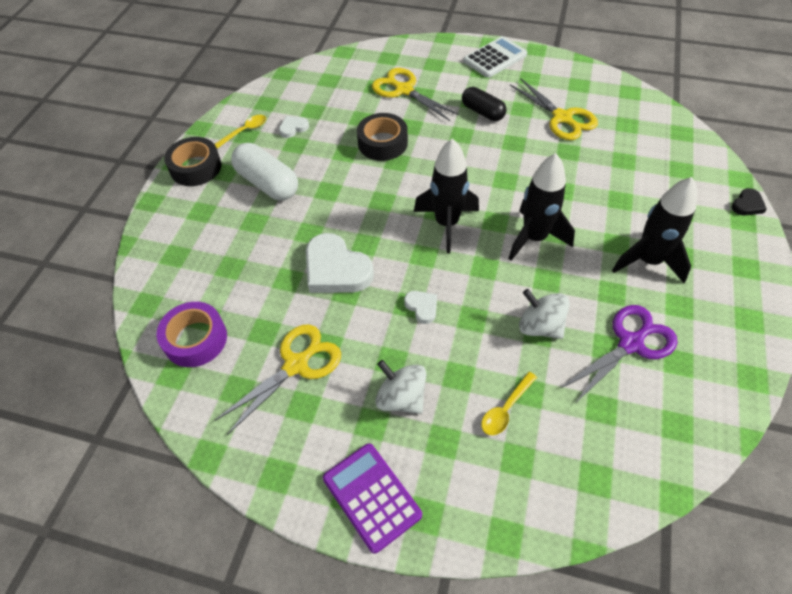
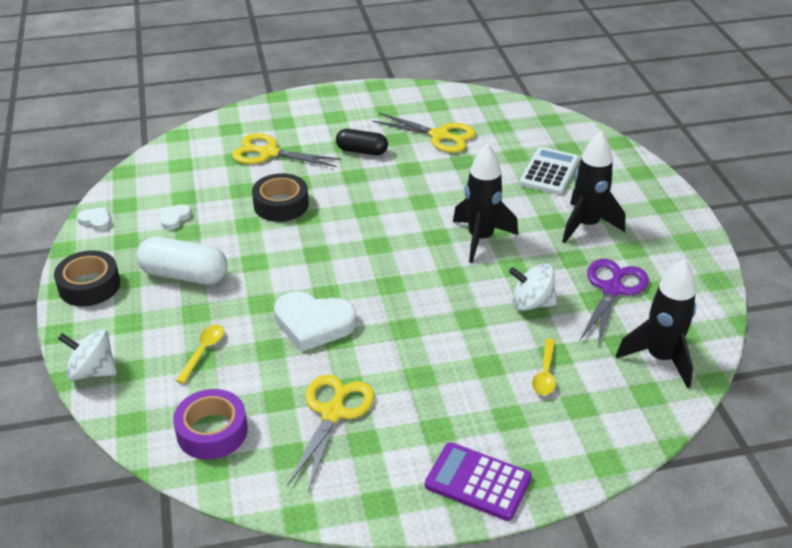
camera: 30 degrees left, 15 degrees down
(245, 131) = (120, 237): yellow spoon -> yellow spoon (203, 351)
(401, 398) = (450, 400): white spinning top -> white spinning top (92, 371)
(422, 307) = (418, 325): white heart -> white heart (96, 221)
(446, 224) = (393, 252): black rocket -> black rocket (660, 358)
(495, 58) = (341, 102): white calculator -> white calculator (549, 172)
(747, 205) = (636, 159): black heart -> none

